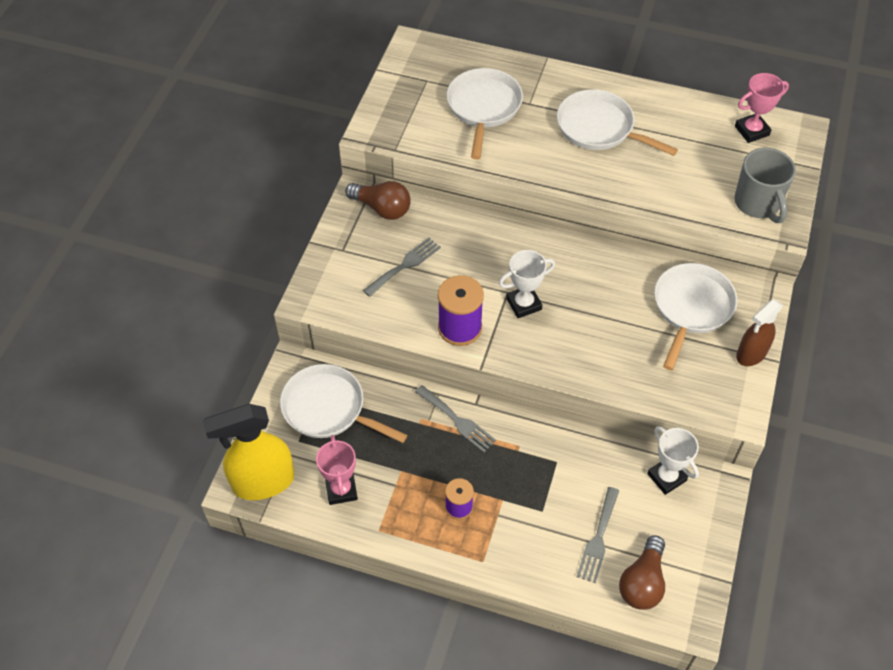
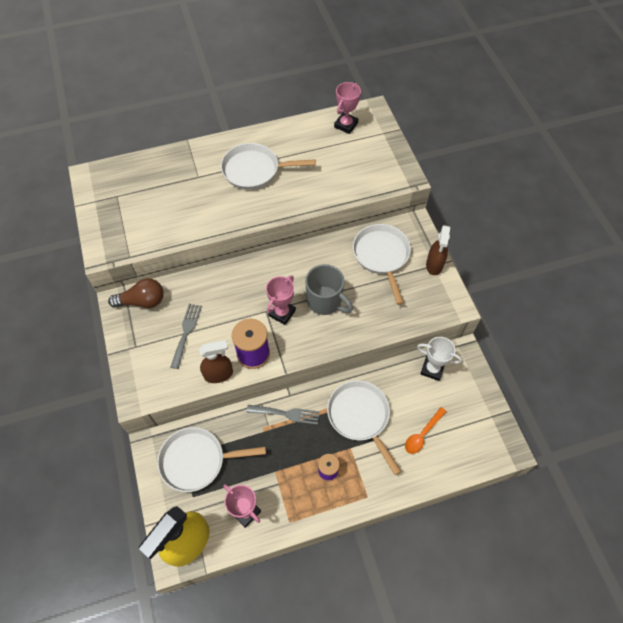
camera: 35 degrees left, 5 degrees up
(407, 327) = (219, 374): none -> brown spray bottle
(483, 108) = (170, 195): white pan -> white pan (360, 417)
(524, 304) = (282, 313): white trophy -> pink trophy
(598, 538) = (422, 434): grey fork -> orange spoon
(642, 582) = (465, 444): brown light bulb -> none
(757, 204) = (382, 169): grey mug -> grey mug (325, 302)

